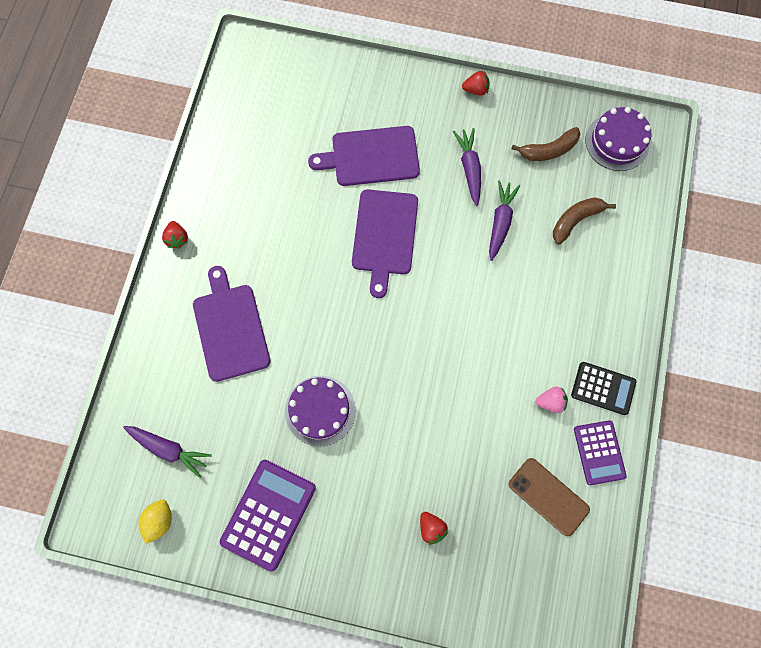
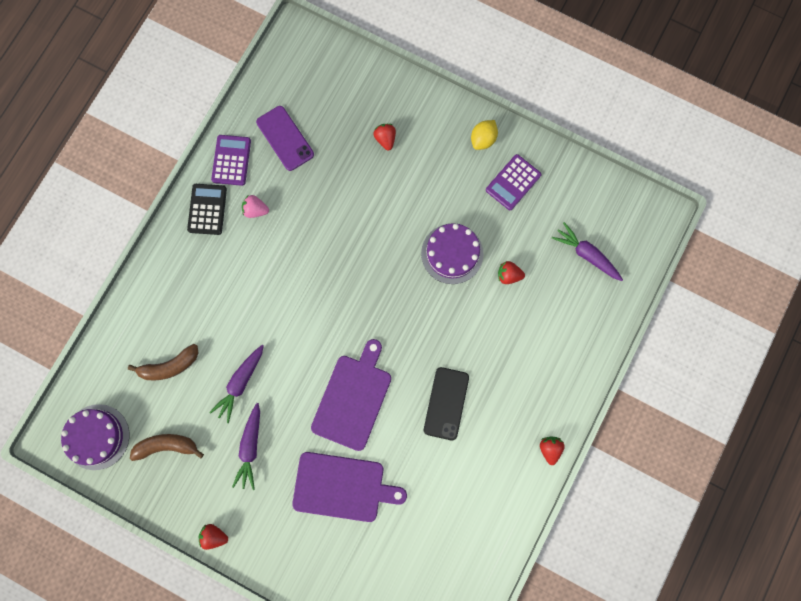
camera: 165 degrees left, 5 degrees up
(159, 520) = (602, 200): yellow lemon -> yellow lemon (483, 139)
(230, 328) = (515, 346): purple cutting board -> none
(252, 402) = (508, 275): none -> red strawberry
(268, 514) = (513, 182): purple calculator -> purple calculator, size x0.65
(290, 255) = (446, 403): none -> black phone
(548, 496) = (285, 138): brown phone -> purple phone
(603, 388) = (207, 209): black calculator -> black calculator turned 60 degrees clockwise

